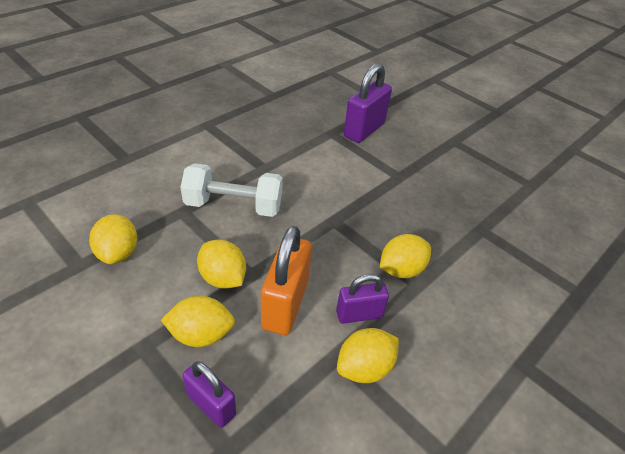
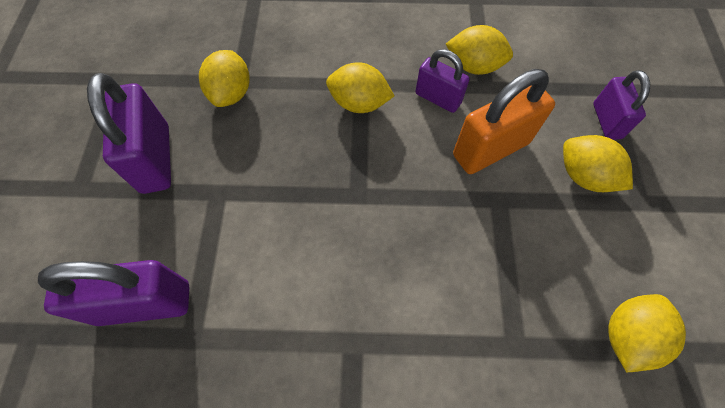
camera: 130 degrees left, 20 degrees up
(223, 278) = (528, 216): yellow lemon -> yellow lemon (231, 93)
(234, 205) = (447, 304): white dumbbell -> none
(447, 169) = (155, 159): none -> purple padlock

